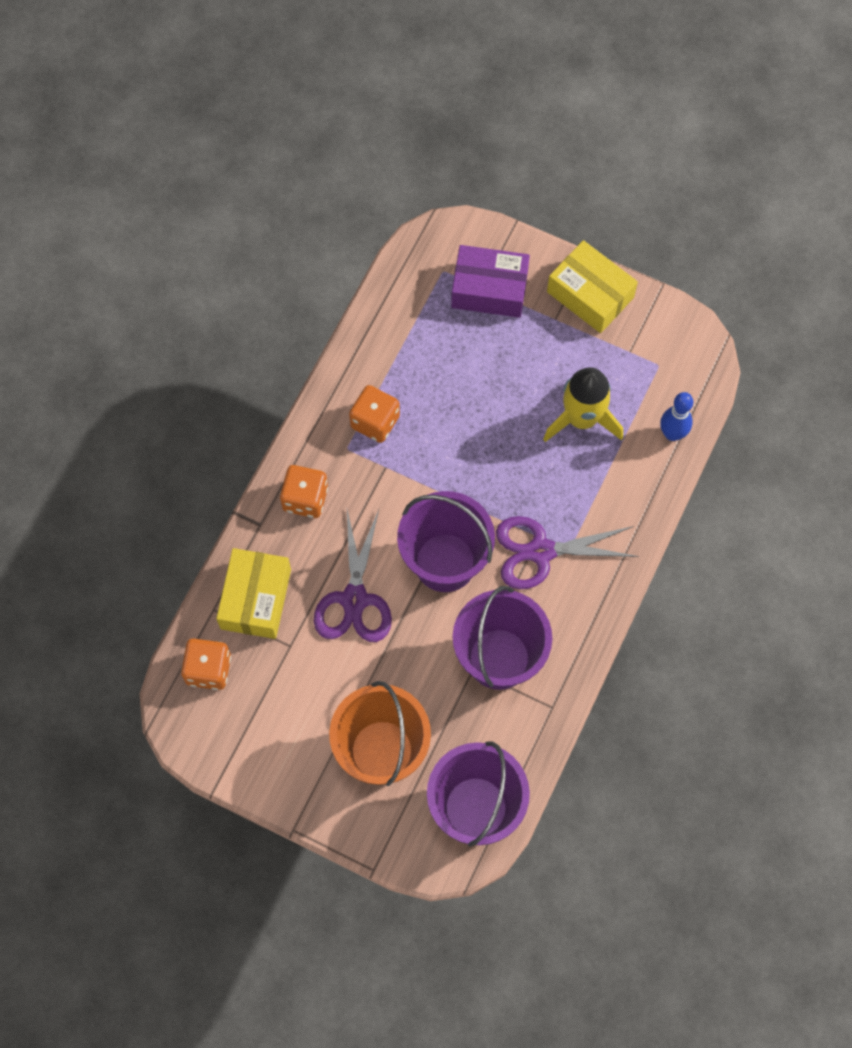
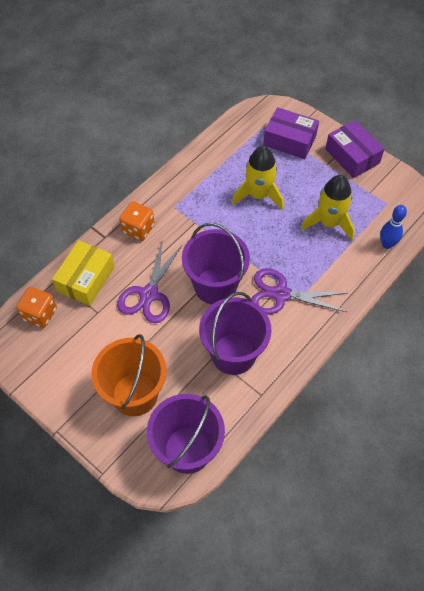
camera: 15 degrees right, 10 degrees down
(375, 422) = (196, 196): orange dice -> none
(467, 397) = (258, 195): none -> yellow rocket
(590, 295) = (352, 156): yellow box -> purple box

